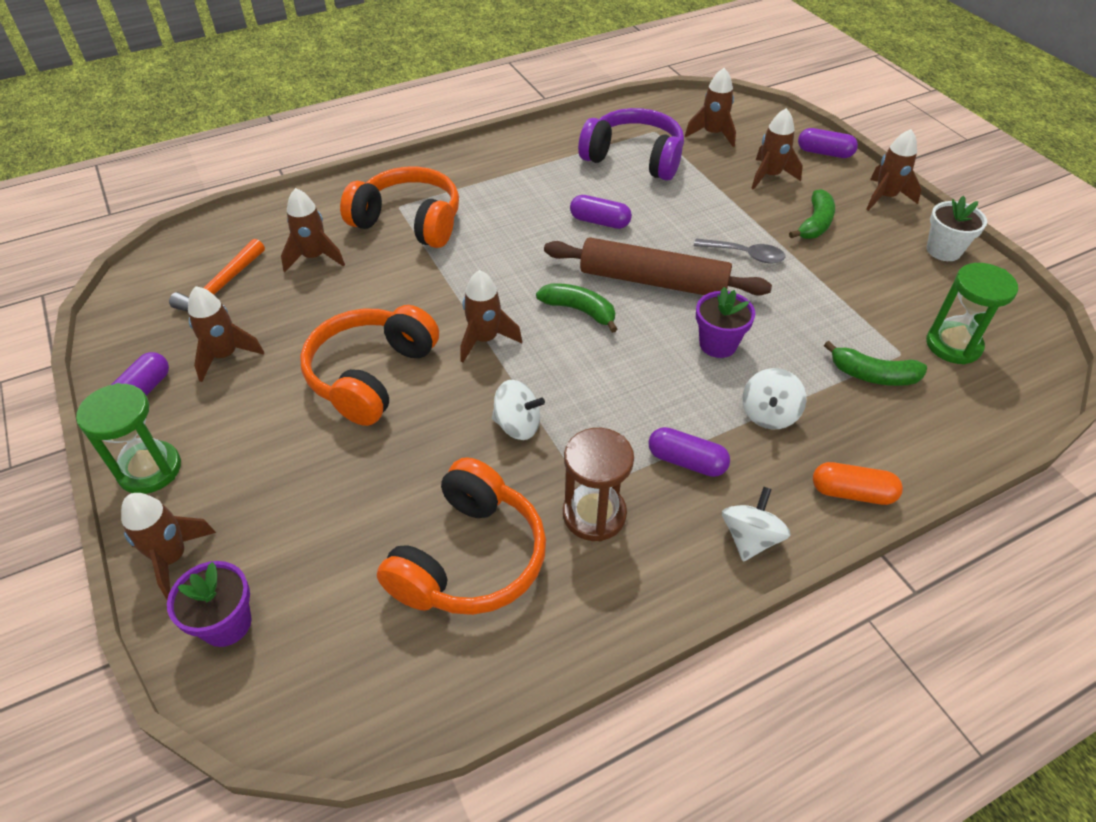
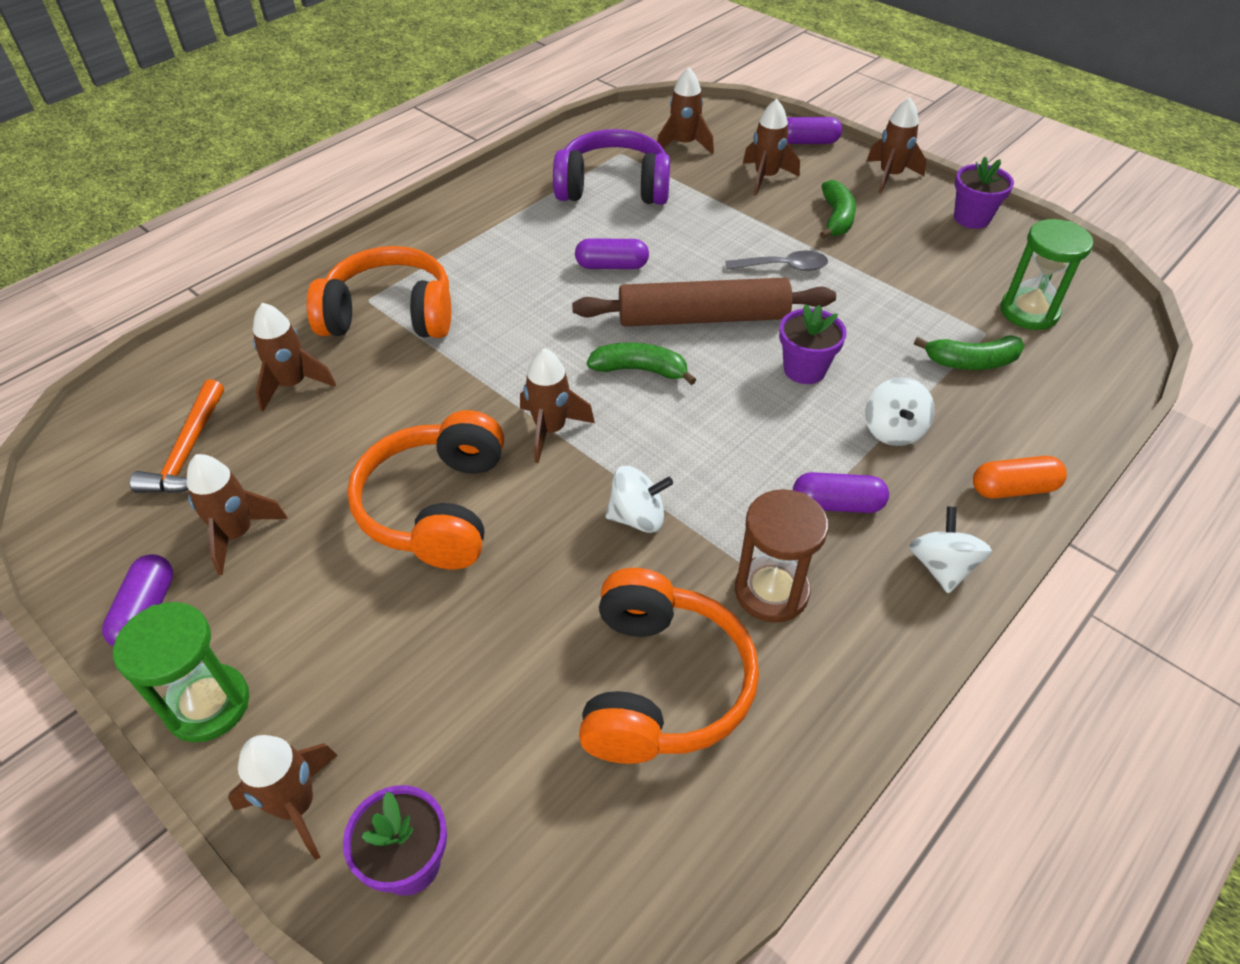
camera: 20 degrees left, 0 degrees up
(943, 250) = (971, 218): white flower pot -> purple flower pot

